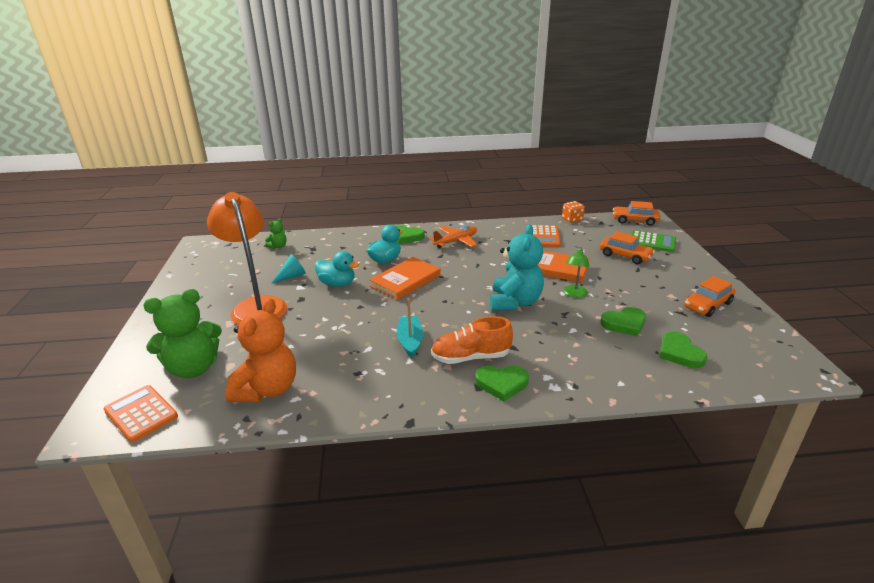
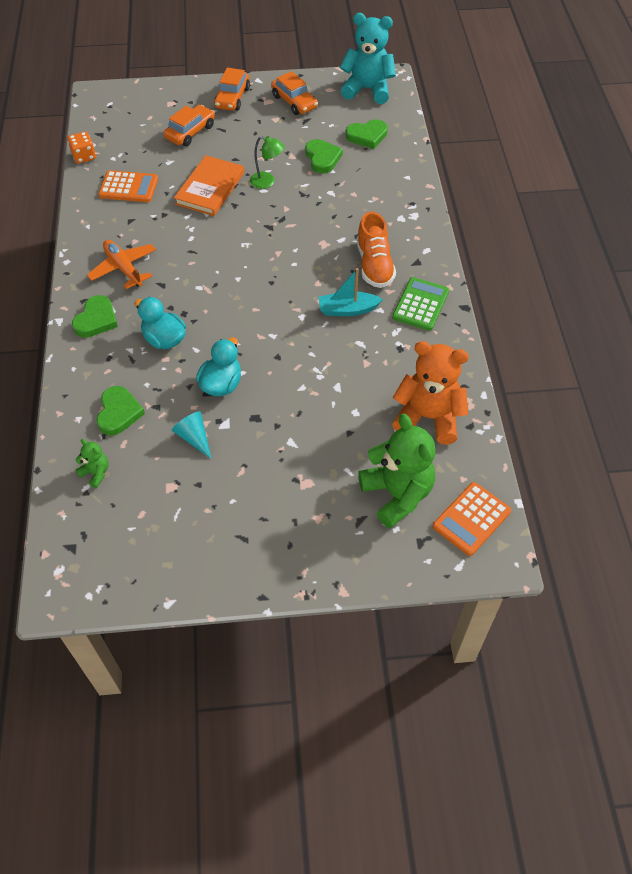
camera: 90 degrees left, 25 degrees up
(256, 306) = (269, 463): orange lamp -> none
(405, 280) = (222, 317): orange book -> none
(501, 384) = (411, 247): green heart -> green heart (119, 413)
(515, 302) = (279, 227): turquoise teddy bear -> turquoise teddy bear (367, 89)
(634, 220) = (102, 107): orange car -> orange car (232, 98)
(652, 242) = (162, 106): green calculator -> green calculator (420, 304)

